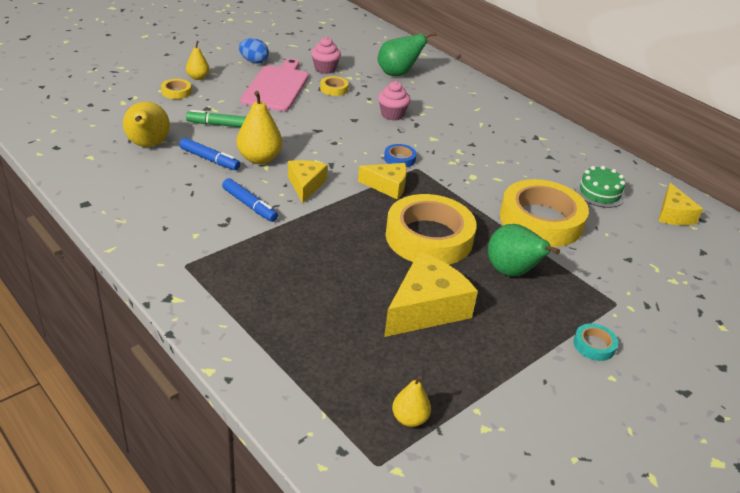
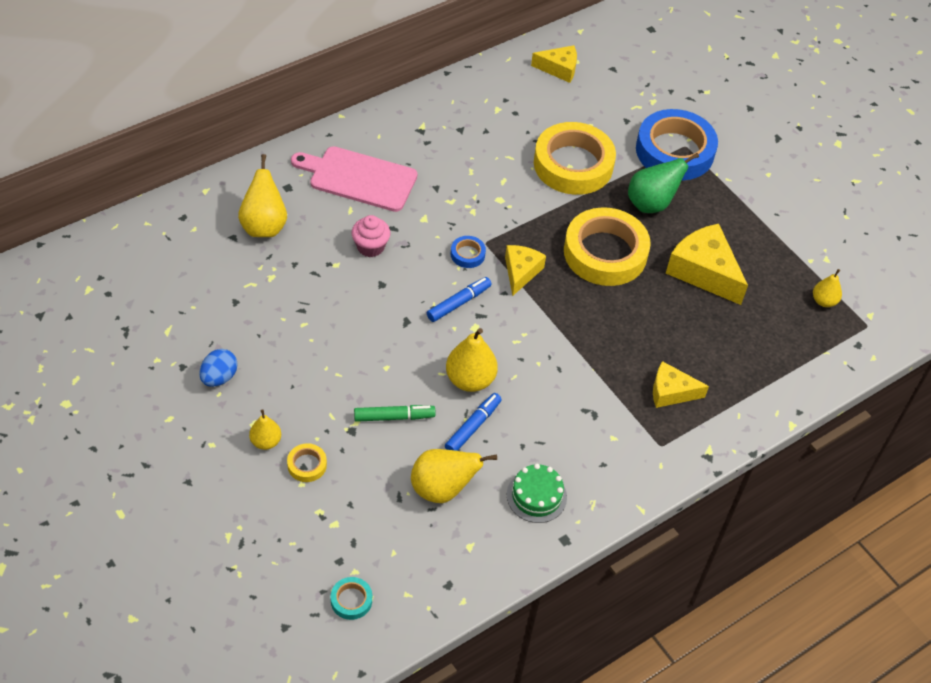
camera: 85 degrees left, 15 degrees up
(219, 125) = (394, 417): green marker -> green marker turned 105 degrees counterclockwise
(249, 205) = (560, 391): blue marker -> blue marker (458, 303)
(276, 87) = (295, 355): pink cutting board -> pink cutting board (359, 178)
(306, 185) = (522, 341): yellow cheese -> yellow cheese (671, 392)
(325, 69) = (246, 300): pink cupcake -> none
(334, 89) = (303, 296): yellow tape -> none
(398, 74) = (264, 226): green pear -> yellow pear
(594, 345) = (735, 174): turquoise tape -> turquoise tape (351, 600)
(599, 192) = (525, 109): green cake -> green cake (536, 496)
(603, 294) = (674, 151): none -> blue tape

